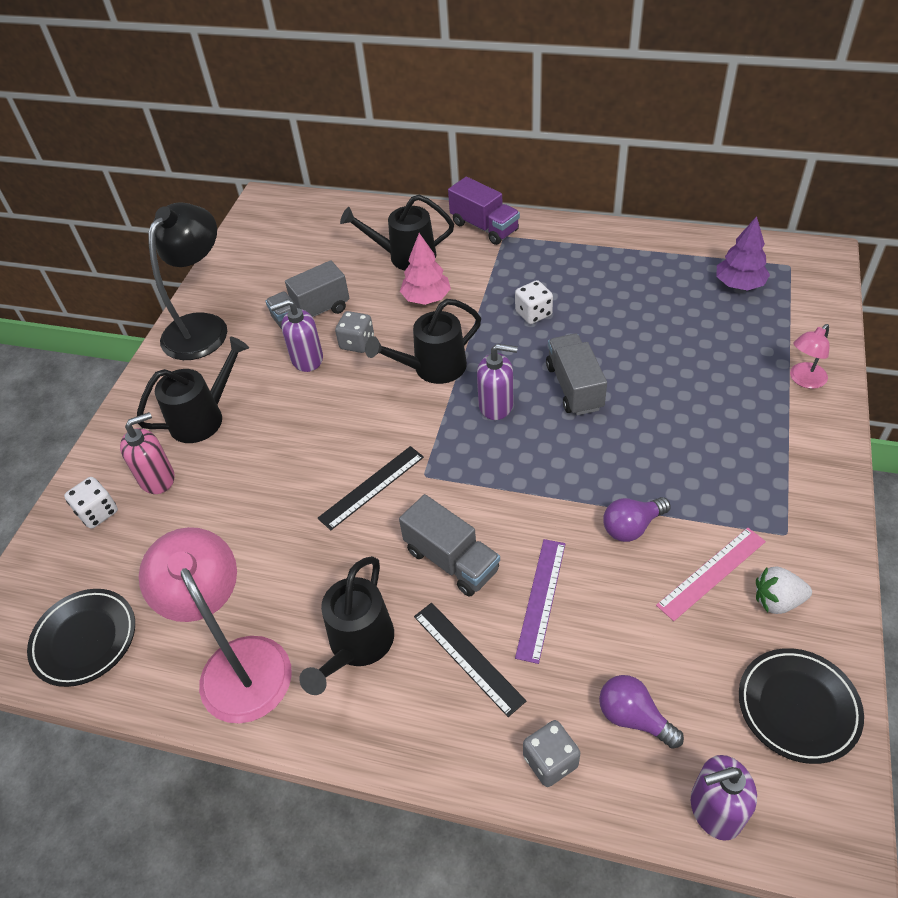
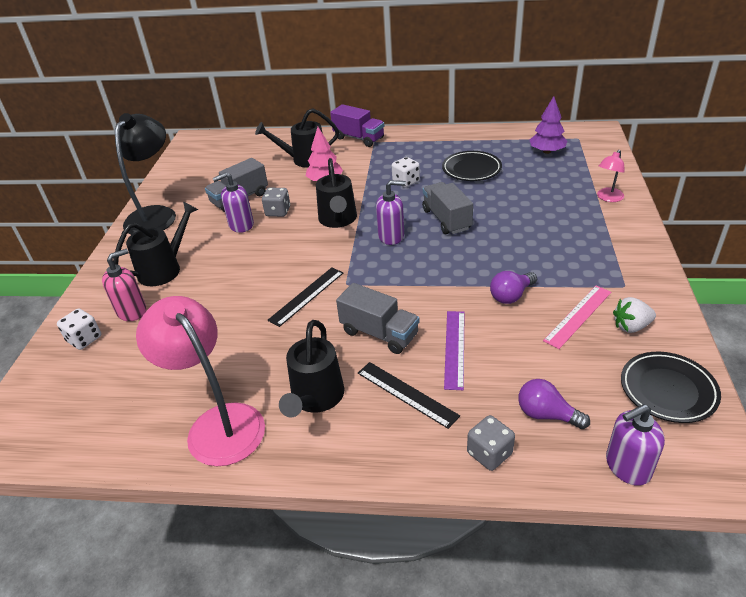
camera: 10 degrees left, 10 degrees down
(85, 639) = (83, 426): black plate -> black plate (471, 169)
(432, 368) = (338, 220): black watering can -> black watering can turned 60 degrees counterclockwise

